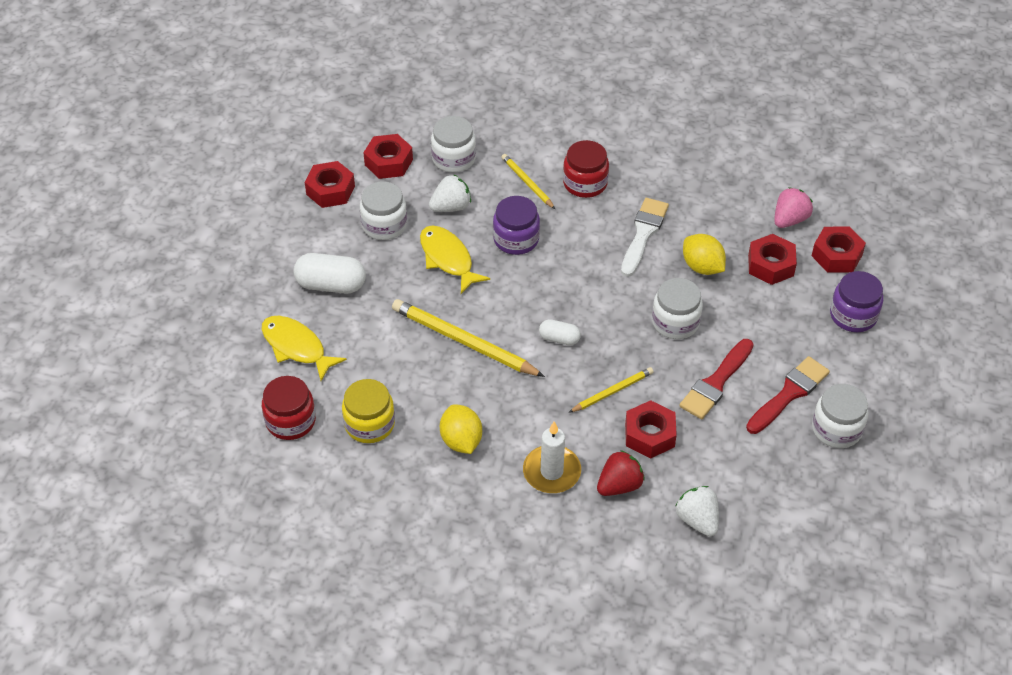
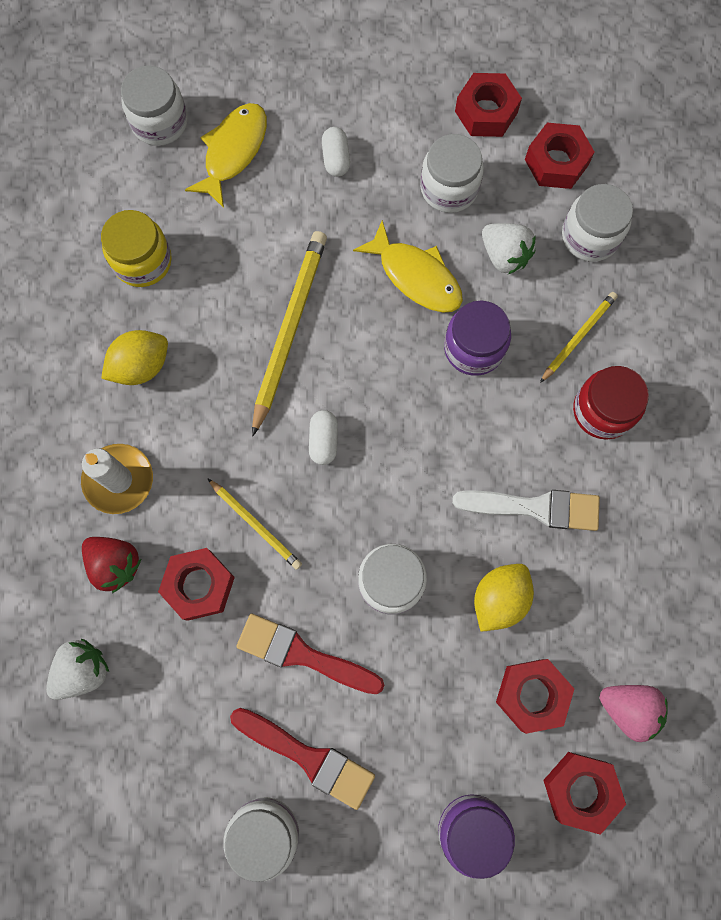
camera: 75 degrees right, 25 degrees up
(247, 391) = (159, 122): none -> white jar
(290, 421) = (128, 179): red jar -> none
(331, 285) = (336, 159): white capsule -> white capsule, size x0.57
(448, 259) = (416, 276): yellow fish -> yellow fish turned 90 degrees clockwise

